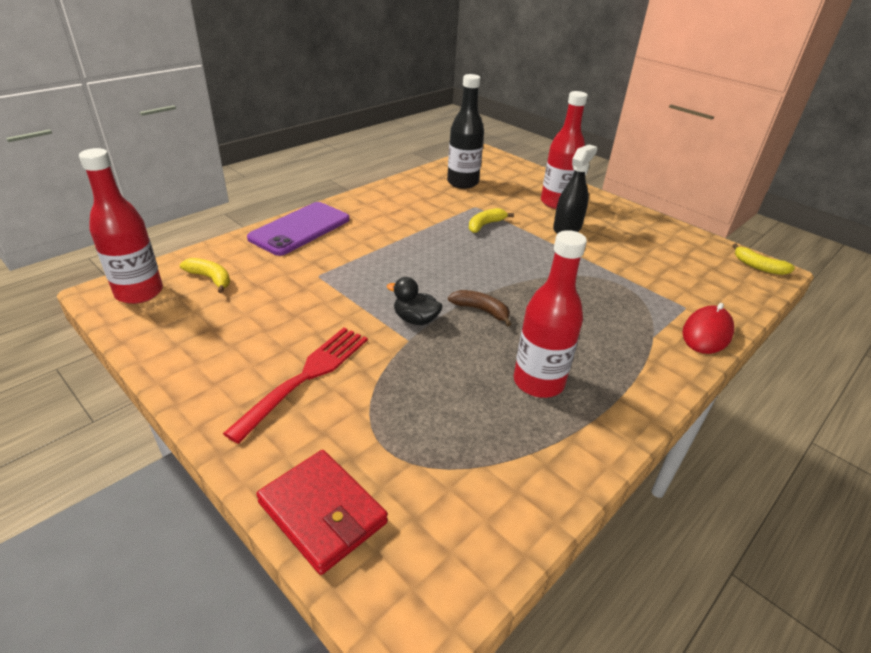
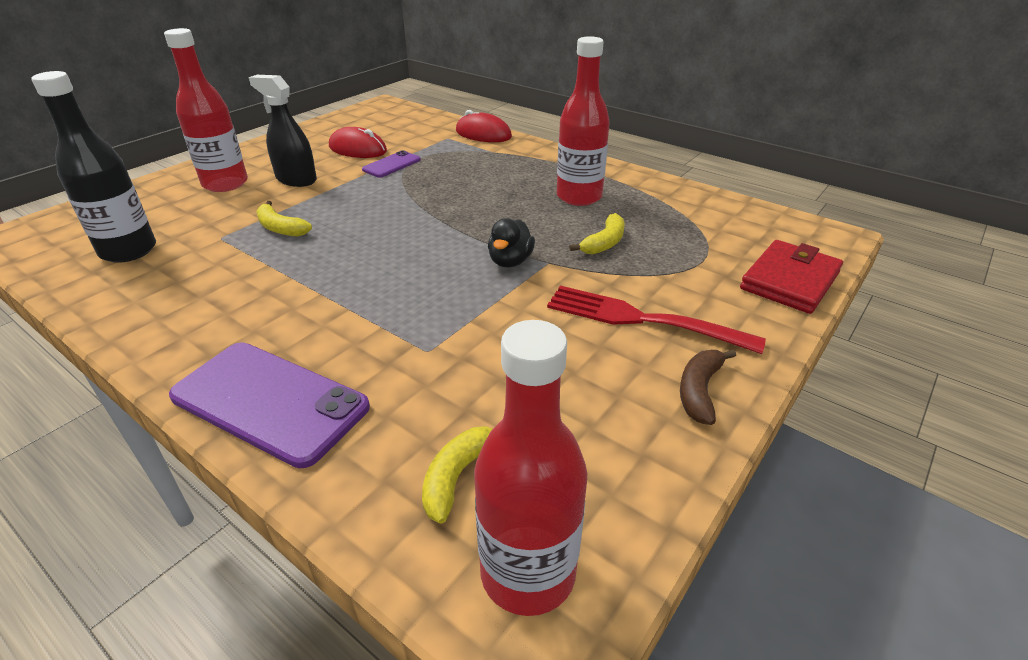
camera: 95 degrees left, 0 degrees up
(481, 310) = (480, 225): brown banana -> brown banana (699, 391)
(604, 271) = (392, 165): none -> purple phone
(637, 254) = (358, 149): none -> red mouse
(758, 267) = (377, 108): yellow banana -> yellow banana (604, 243)

